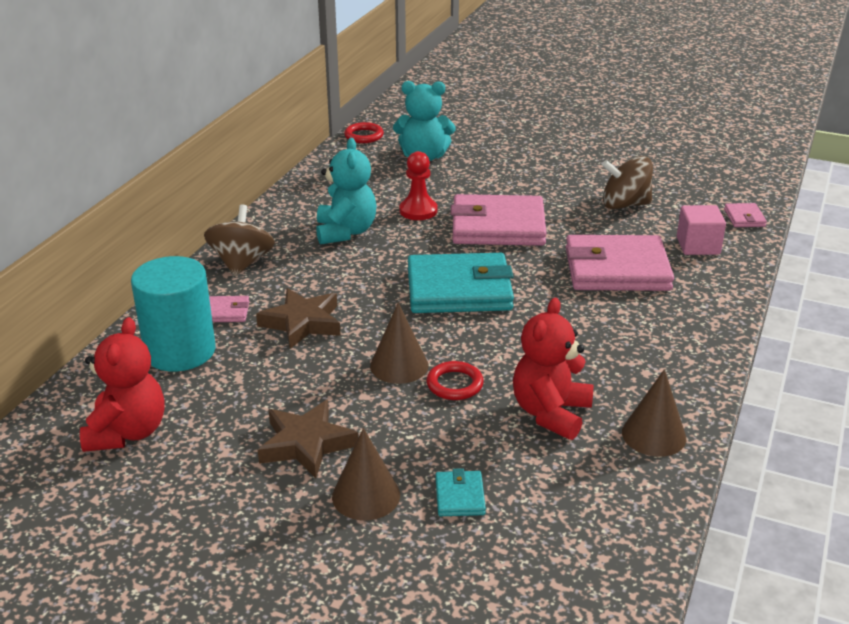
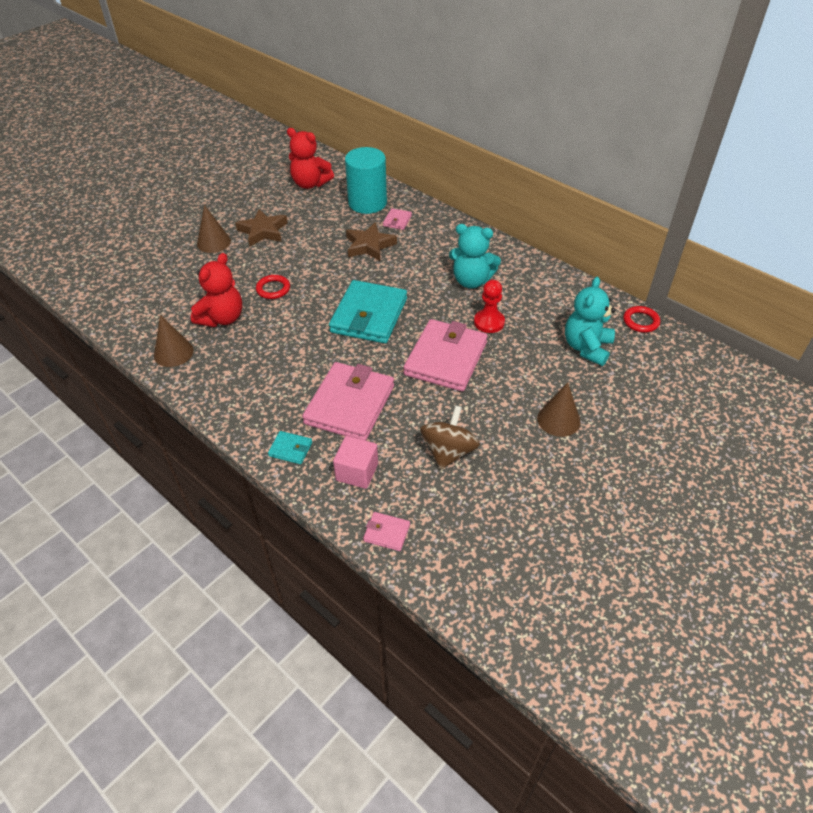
camera: 110 degrees right, 15 degrees up
(242, 263) = (450, 233): brown spinning top -> none
(399, 365) = (304, 273): brown cone -> brown cone (558, 420)
(459, 496) = (189, 270): turquoise wallet -> turquoise wallet (290, 449)
(550, 413) = (222, 318): red teddy bear -> red teddy bear turned 75 degrees clockwise

